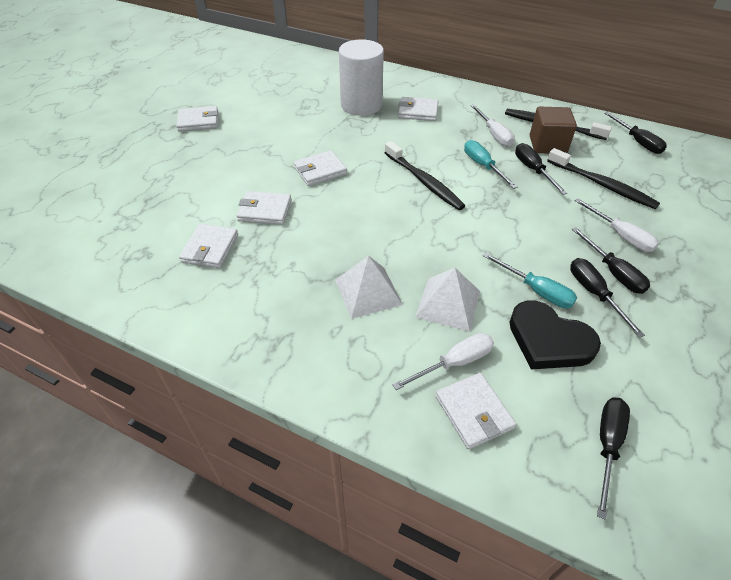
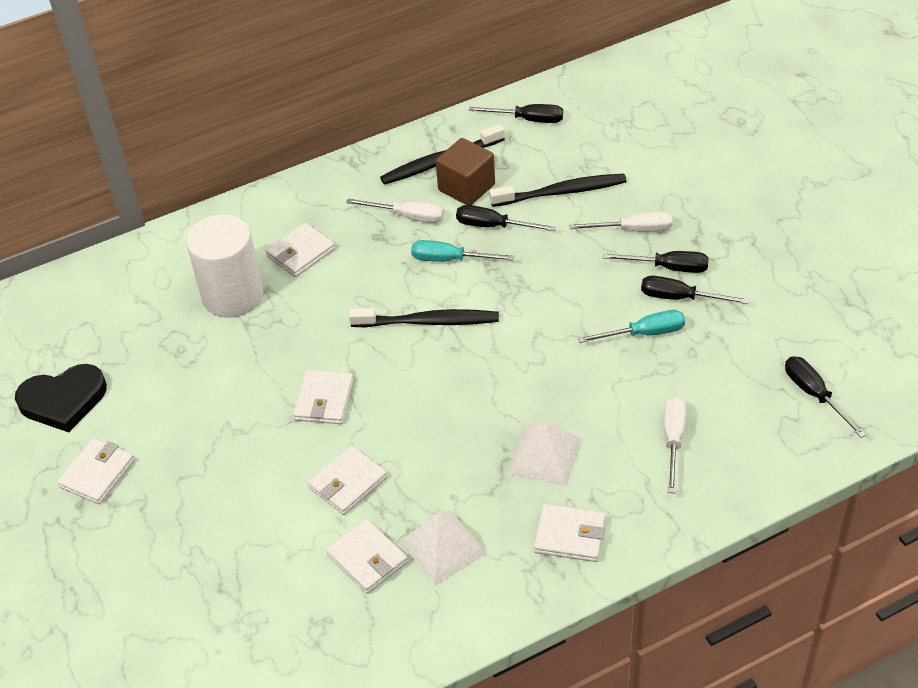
camera: 50 degrees left, 0 degrees up
(448, 303) = (607, 405): white pyramid -> white pyramid (442, 547)
(473, 412) = (728, 457): white wallet -> white wallet (570, 536)
(549, 340) = (701, 362): black heart -> black heart (63, 400)

